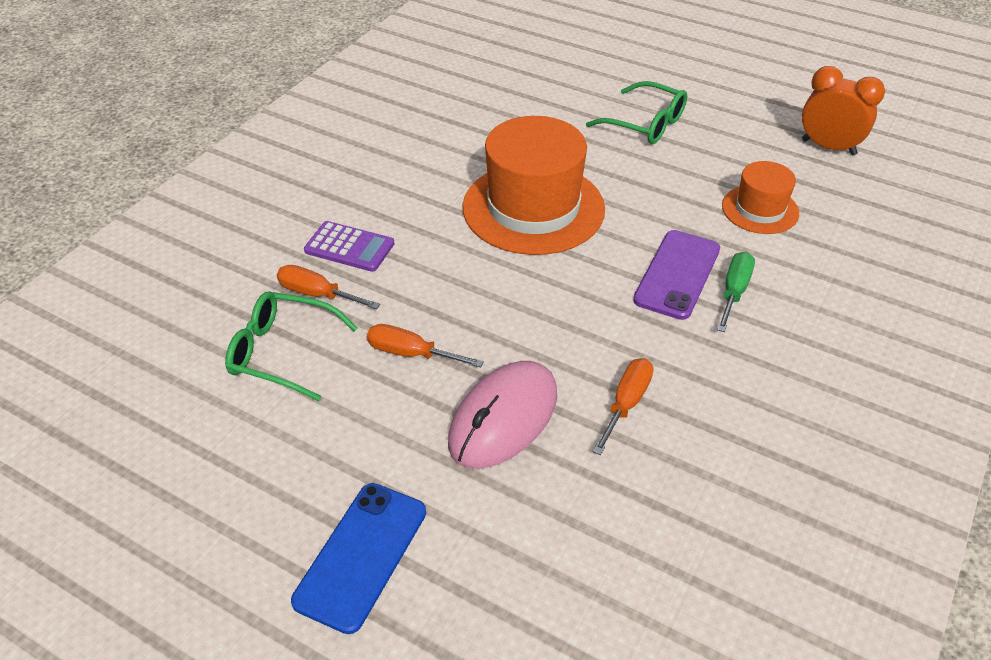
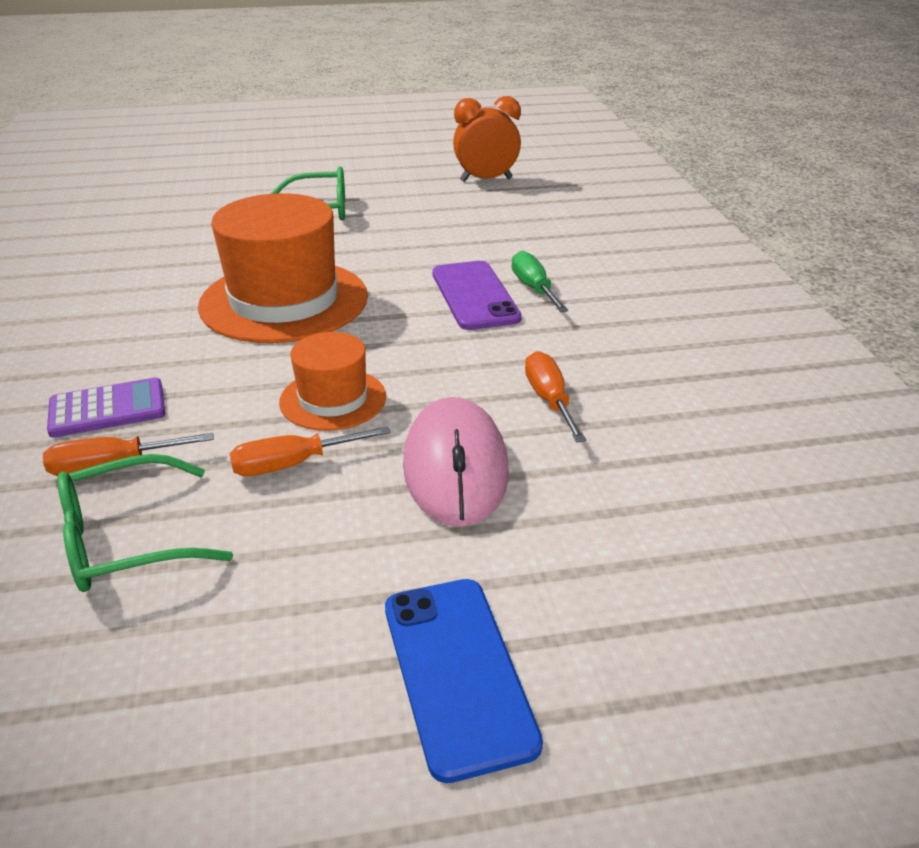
camera: 40 degrees left, 10 degrees down
(760, 209) = (485, 232): orange hat -> orange hat (333, 399)

